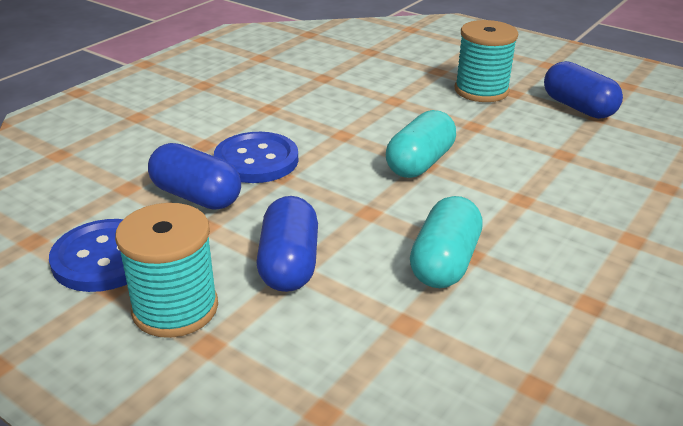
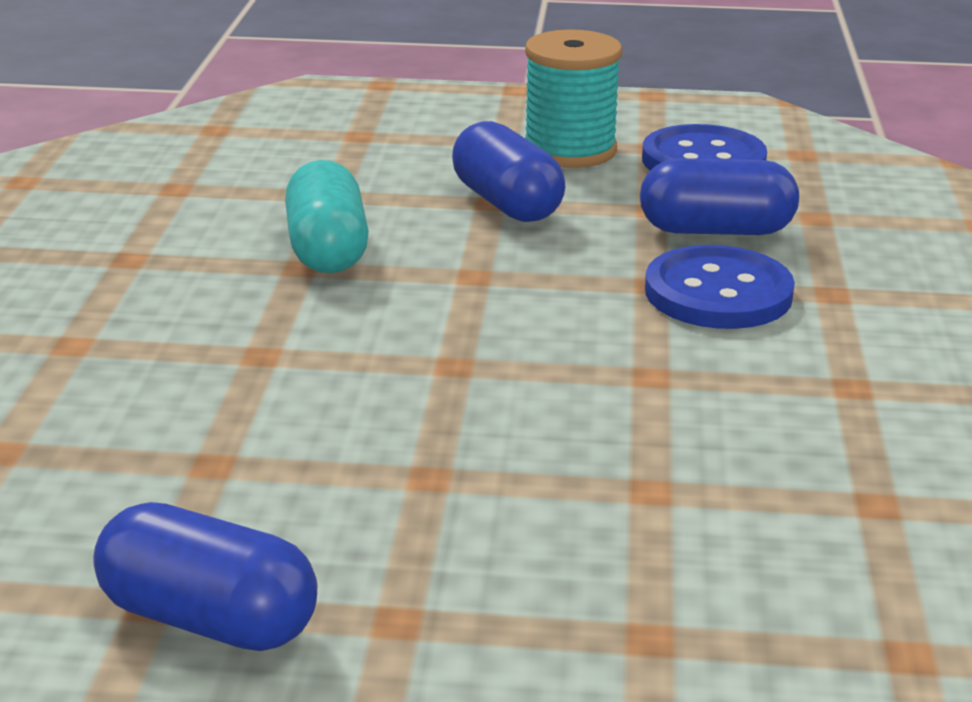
camera: 150 degrees right, 5 degrees down
(420, 163) = (467, 363): turquoise capsule -> none
(481, 90) = (482, 594): turquoise spool -> none

